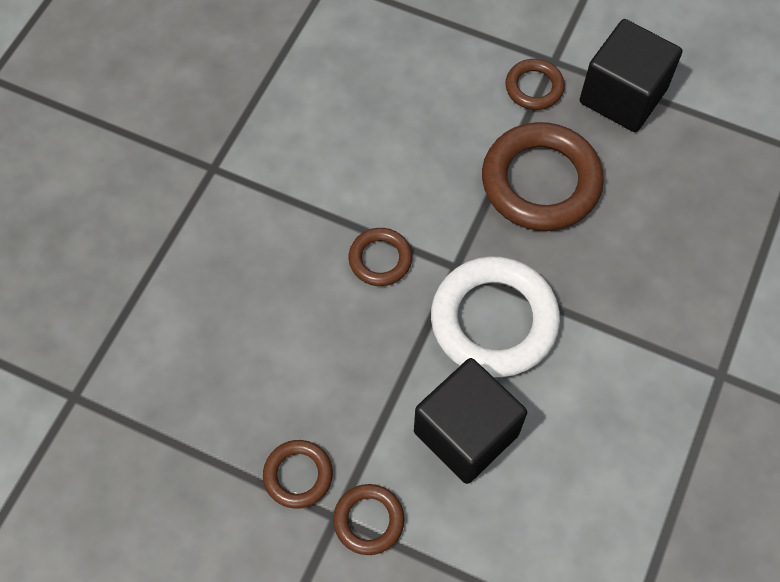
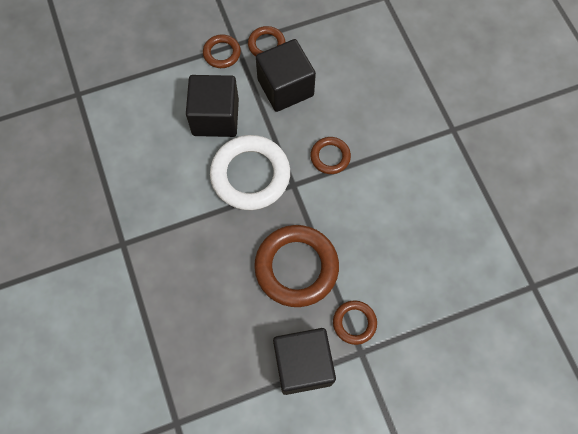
camera: 135 degrees right, 5 degrees up
(339, 391) = (285, 87): none -> black cube

